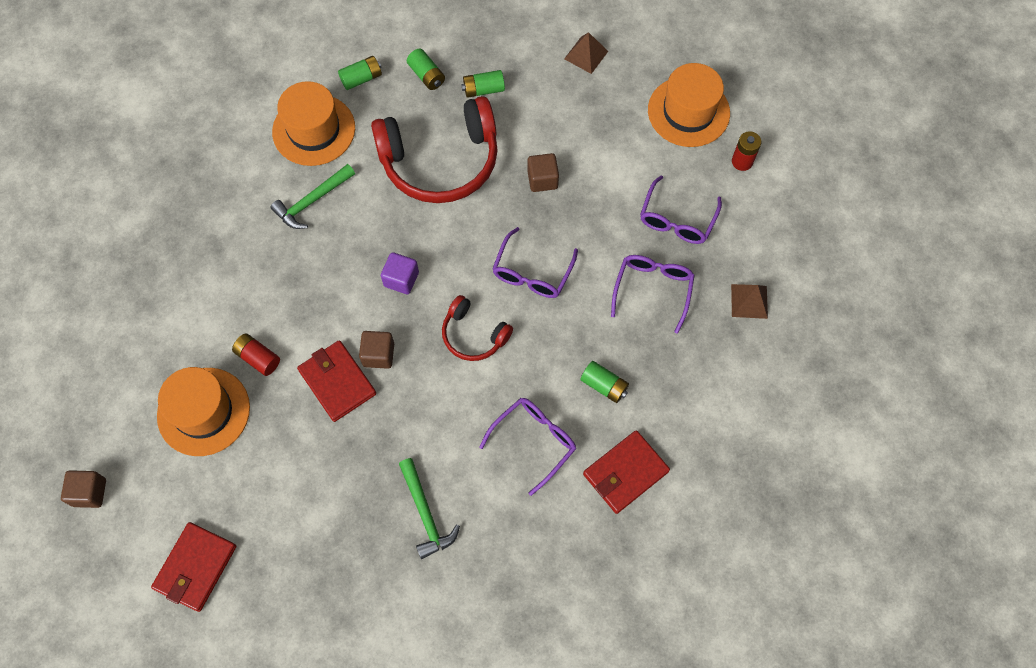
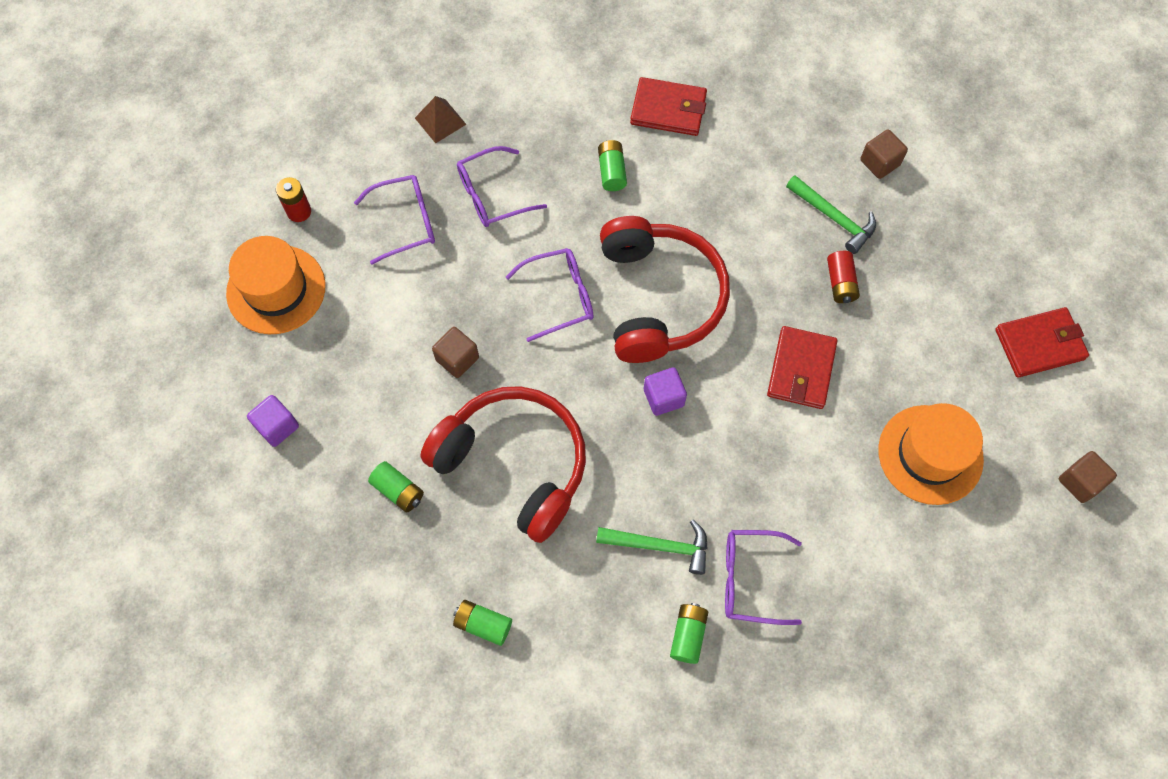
camera: 130 degrees left, 0 degrees up
(258, 358) = (845, 453): red battery -> red battery (840, 283)
(314, 130) = (583, 618): orange hat -> none
(378, 355) = (747, 357): brown cube -> brown cube (880, 162)
(425, 513) = (833, 218): green hammer -> green hammer turned 105 degrees clockwise
(426, 75) = (426, 561): green battery -> green battery (688, 635)
(473, 335) = (659, 298): red headphones -> red headphones, size x1.95
(534, 441) = (704, 186): purple glasses -> purple glasses (750, 579)
(586, 55) = (277, 426): brown pyramid -> purple cube

